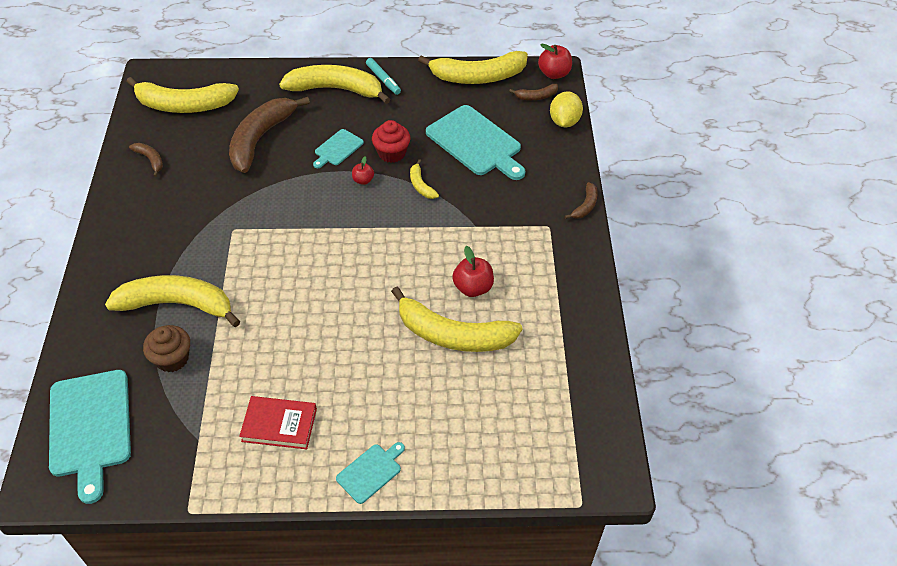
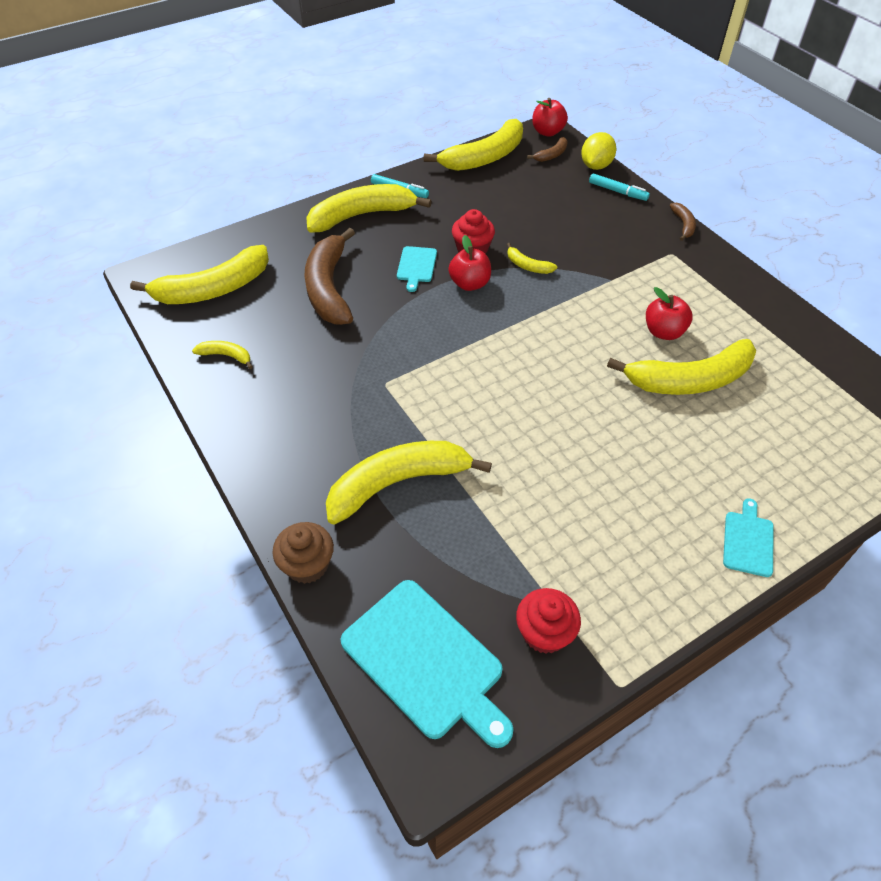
camera: 30 degrees left, 0 degrees up
(150, 160) = (226, 356): brown banana -> yellow banana
(172, 359) = (446, 540): brown cupcake -> brown cupcake (307, 565)
(175, 452) = (544, 632): none -> red cupcake
(279, 425) = (620, 545): red book -> none
(363, 180) = (469, 284): red apple -> red apple, size x1.68
(475, 143) = (539, 211): turquoise cutting board -> none
(559, 152) = (617, 191): none -> turquoise marker
(564, 121) = (596, 166): yellow lemon -> yellow lemon turned 45 degrees clockwise

